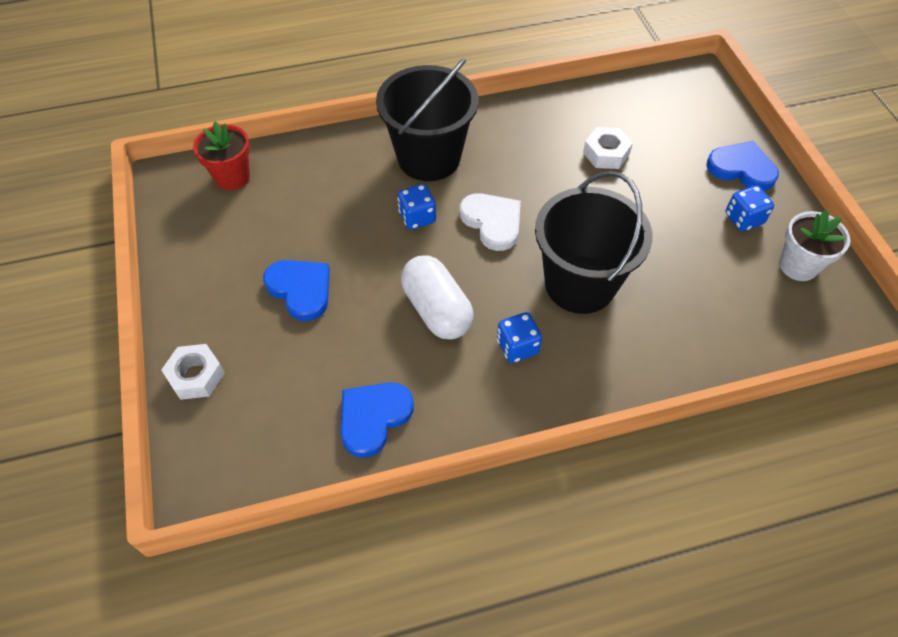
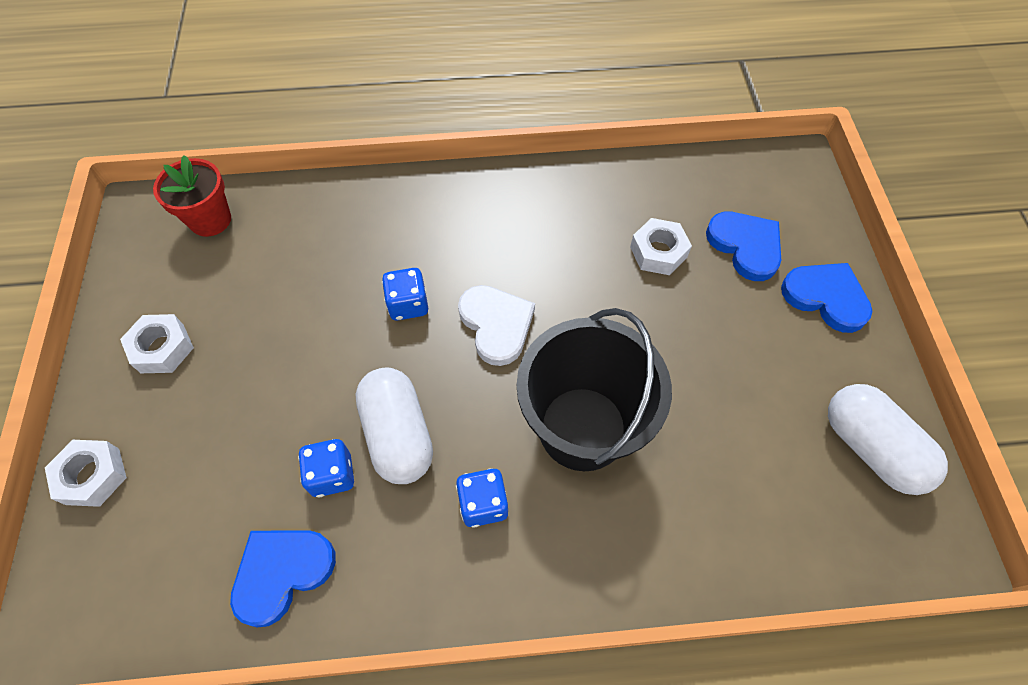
camera: 10 degrees right, 5 degrees up
(223, 277) = (162, 348): none -> white nut
(300, 289) = (245, 380): blue heart -> blue heart (745, 246)
(429, 158) = (442, 227): black bucket -> none
(743, 219) = (813, 369): blue dice -> blue dice (332, 475)
(798, 266) = (871, 448): white flower pot -> white capsule

